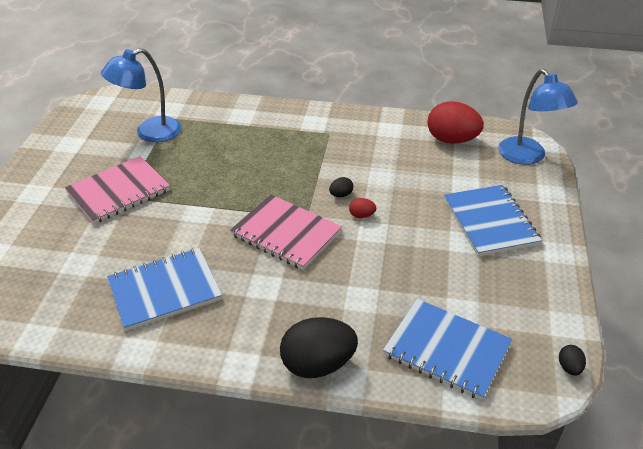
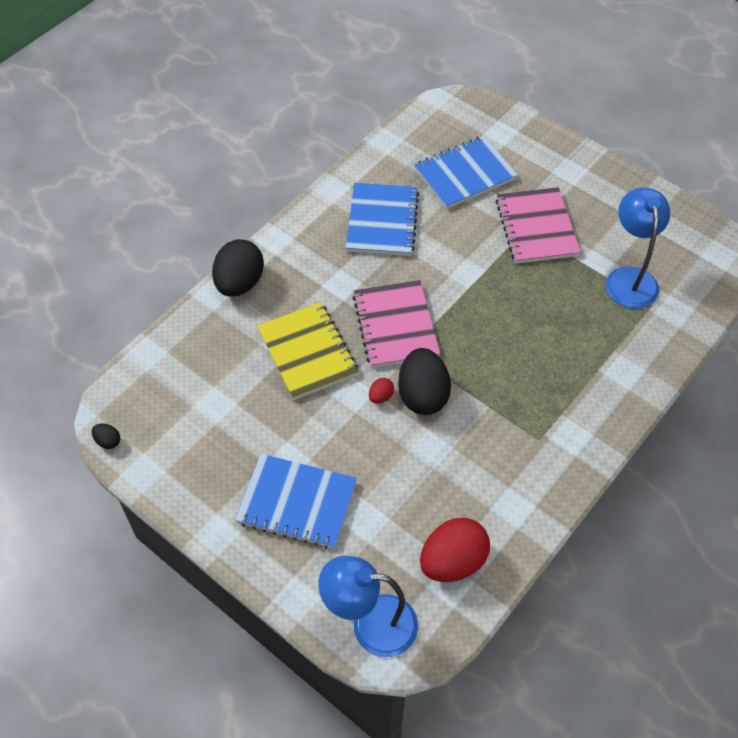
camera: 120 degrees right, 15 degrees up
(286, 234) = (395, 326): pink notebook -> pink notebook turned 75 degrees counterclockwise
(341, 195) = (423, 395): black egg -> black egg, size x2.30
(357, 275) = (307, 352): none -> yellow notebook
(446, 350) = (188, 369): blue notebook -> blue notebook (465, 174)

